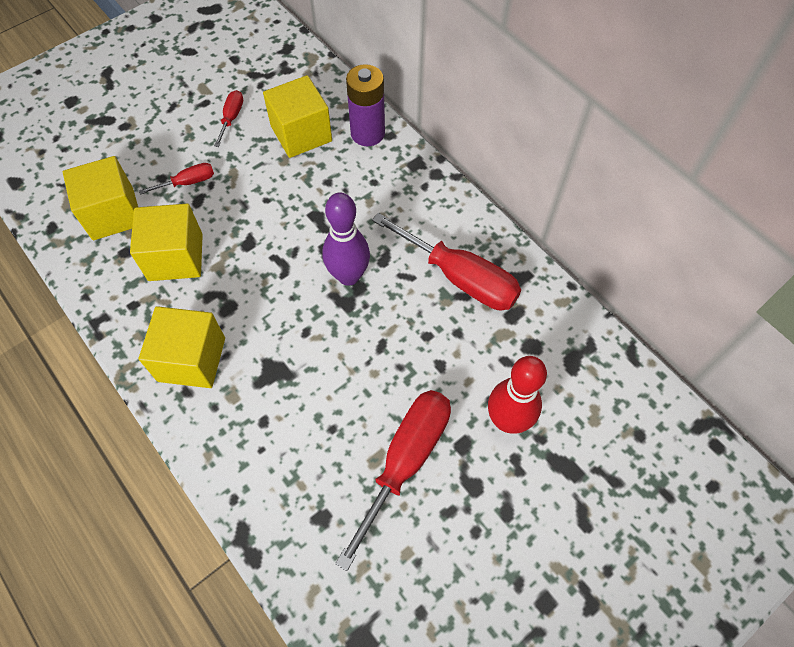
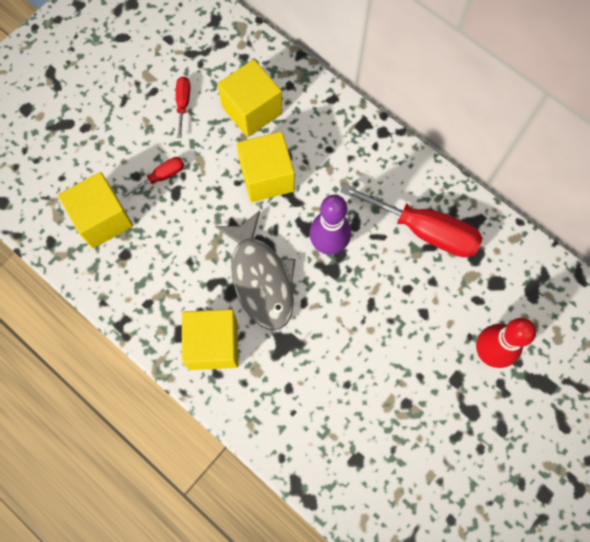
camera: 10 degrees left, 10 degrees up
(175, 257) = (172, 252): yellow cube -> yellow cube (267, 177)
(264, 299) = (261, 278): none -> grey fish
(367, 133) = (312, 100): purple battery -> none
(406, 461) = (413, 401): red screwdriver -> none

